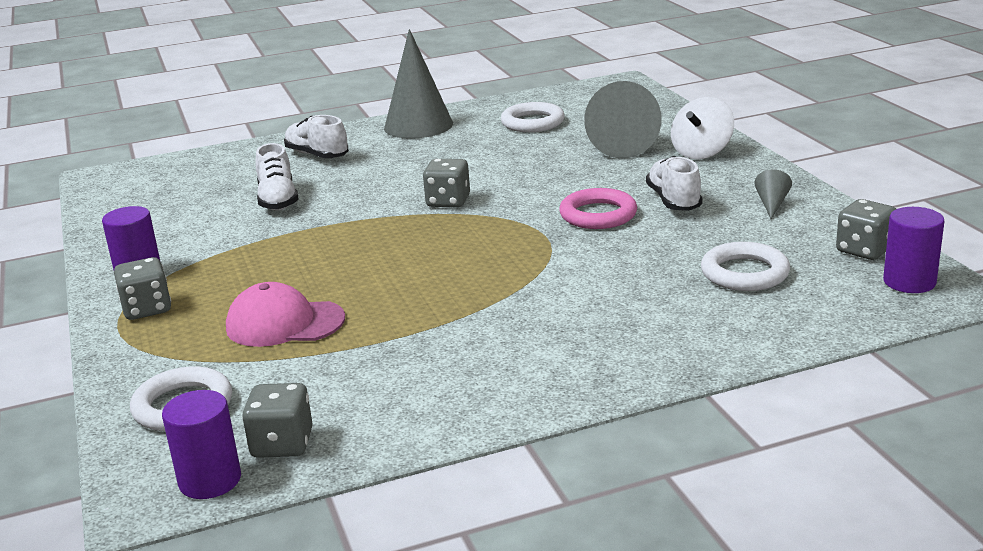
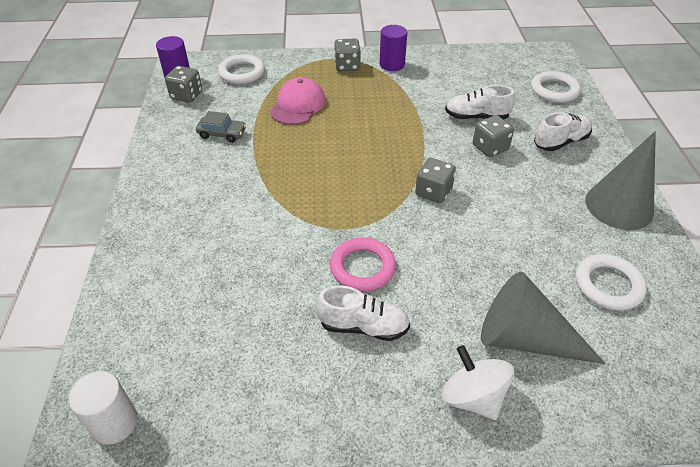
camera: 105 degrees right, 20 degrees up
(393, 368) = (222, 134): none -> grey car
(744, 273) = (208, 318): white ring -> white ring (554, 90)
(772, 204) = (315, 398): grey cone -> none
(864, 250) = (185, 422): grey dice -> grey dice (490, 148)
(909, 282) = (114, 423): purple cylinder -> white cylinder

